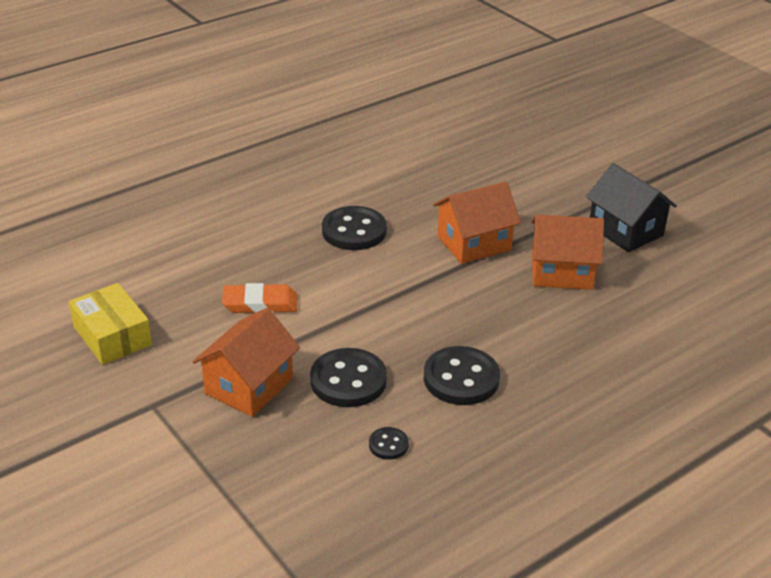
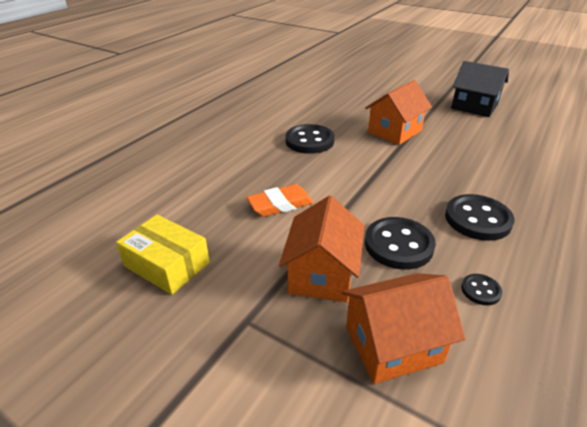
camera: 20 degrees left, 0 degrees up
(561, 272) = (464, 135): orange house -> orange house (393, 344)

